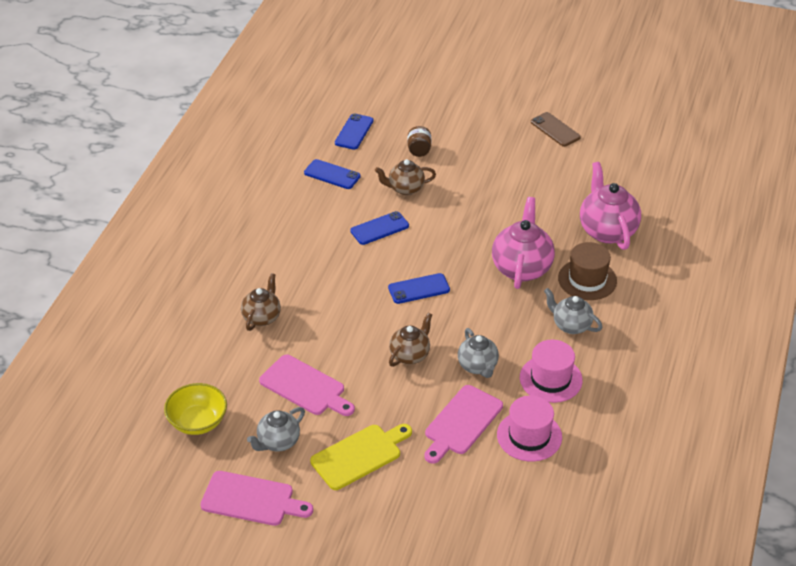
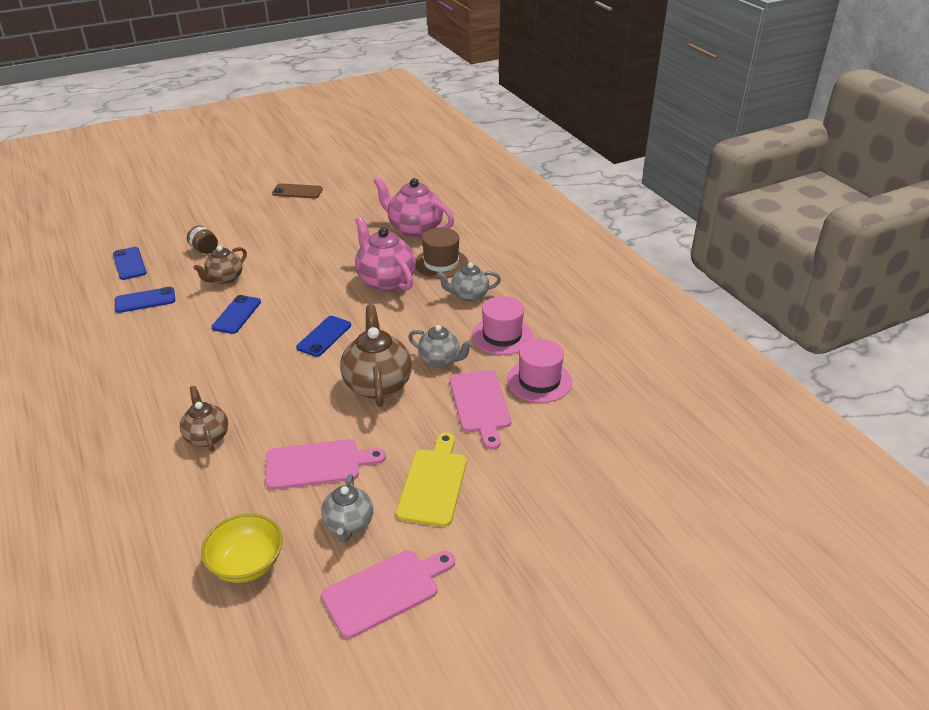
camera: 45 degrees left, 5 degrees down
(410, 355) = (377, 384): brown teapot -> brown teapot, size x1.63

